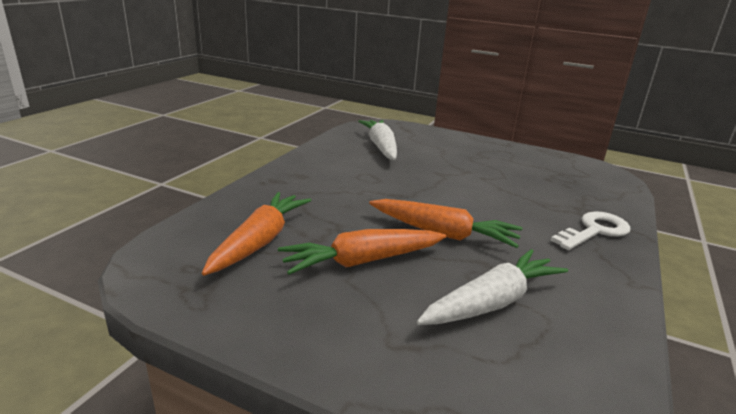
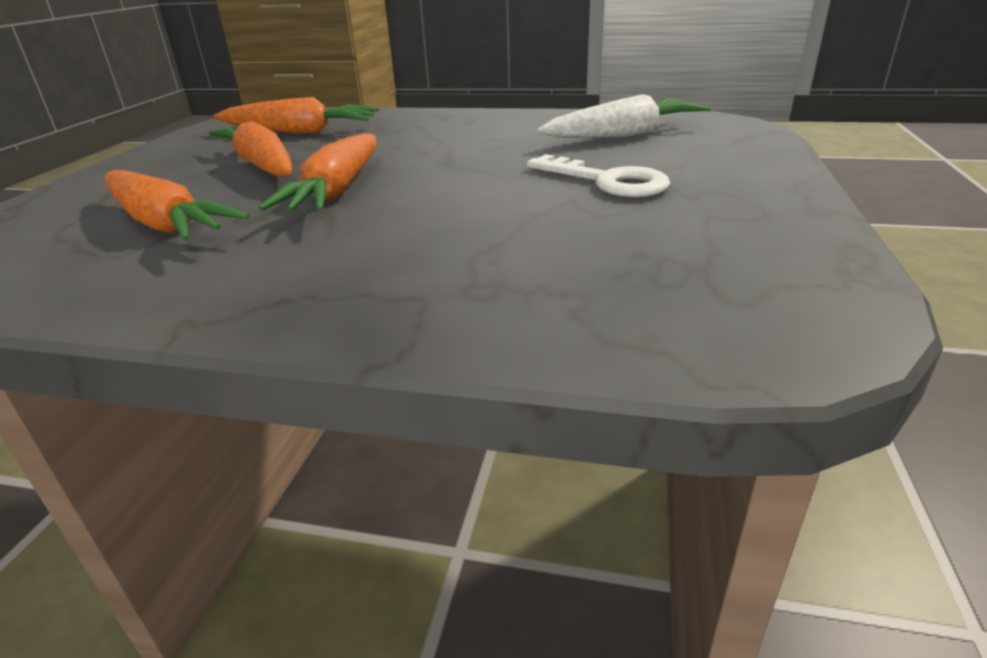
camera: 80 degrees right, 5 degrees up
(492, 302) = (165, 224): white carrot -> orange carrot
(594, 231) = (387, 296): white key -> white key (607, 181)

